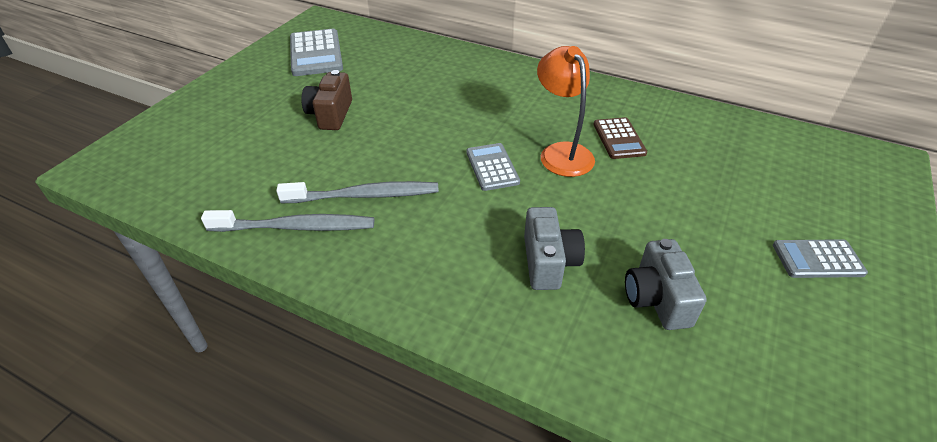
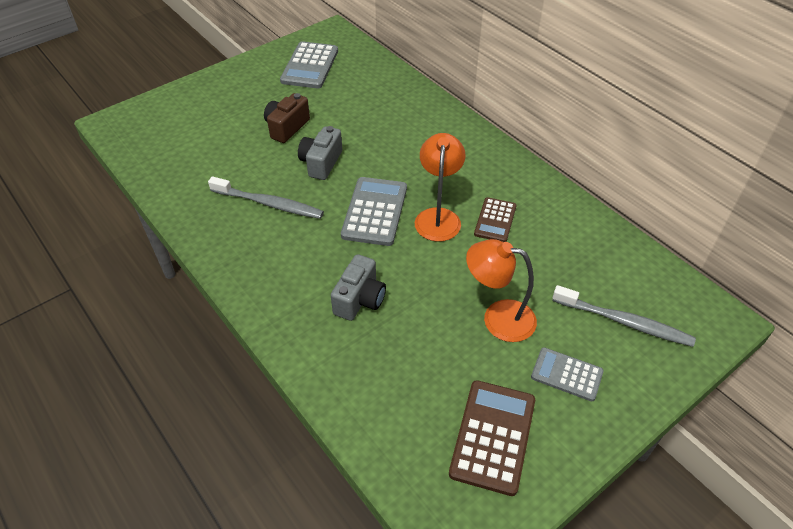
camera: 25 degrees right, 5 degrees up
(295, 227) = (210, 212): grey toothbrush -> grey toothbrush (624, 322)
(492, 167) = (375, 211): grey calculator -> grey calculator, size x1.60
(656, 299) = (414, 354): grey camera -> grey camera (321, 163)
(704, 229) = (498, 318): none -> orange lamp
(814, 356) = (493, 436): none -> brown calculator

